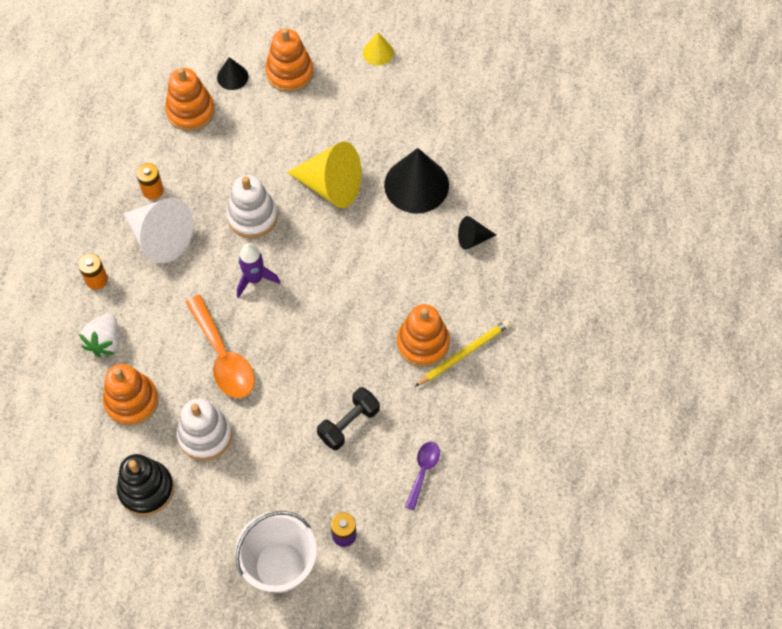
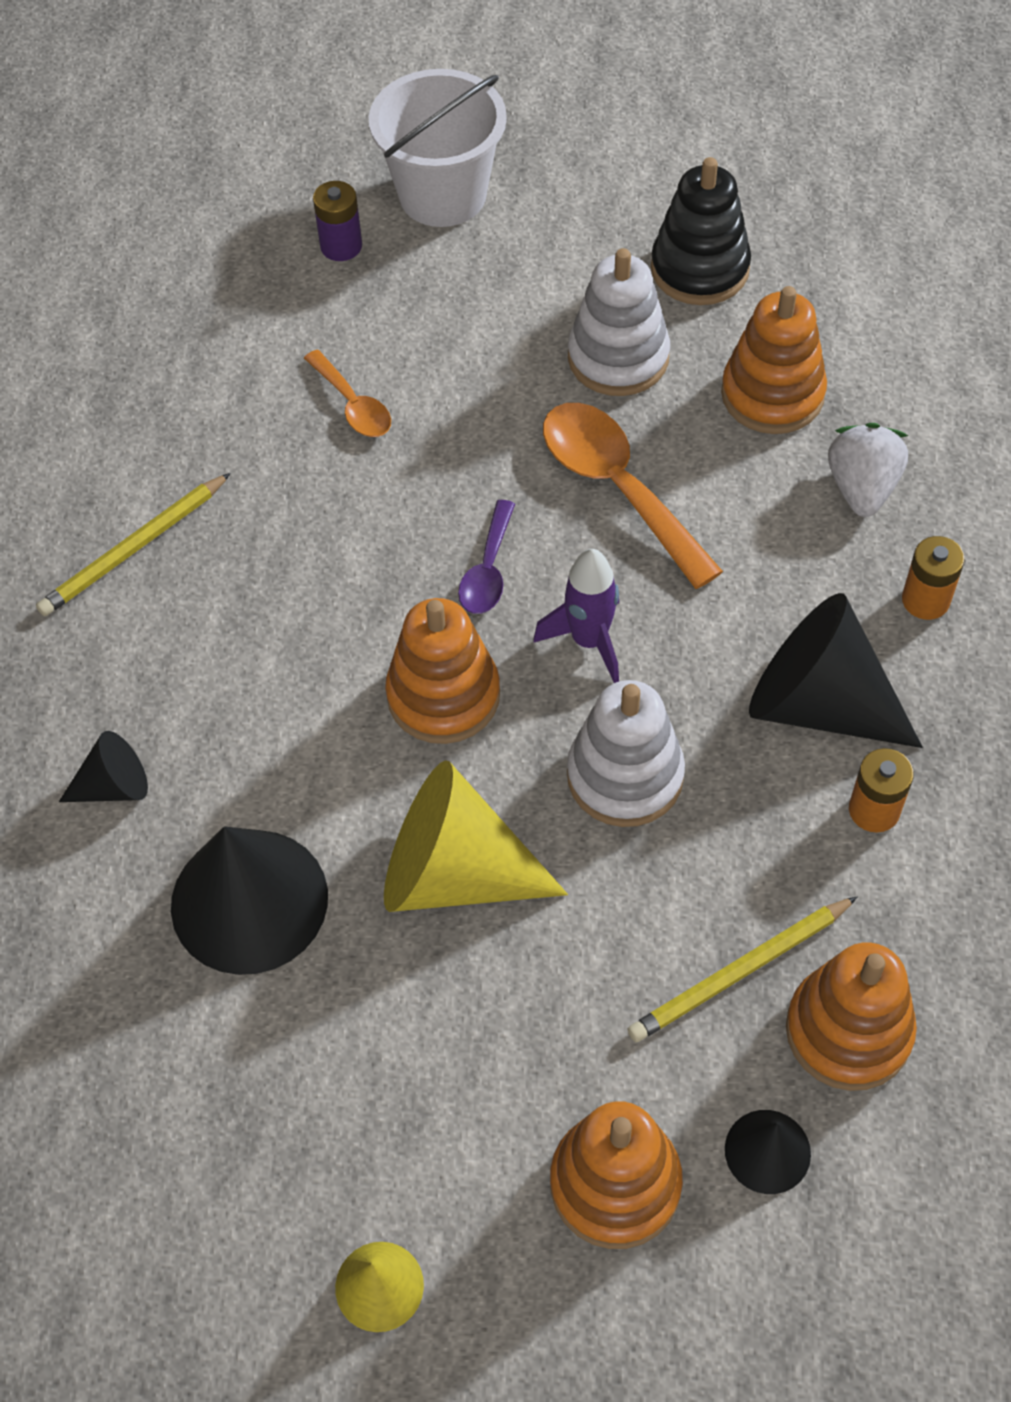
camera: 175 degrees right, 5 degrees down
(160, 237) = (819, 703): white cone -> black cone
(225, 136) = (740, 972): none -> yellow pencil
(349, 424) = (353, 405): black dumbbell -> orange spoon
(423, 343) = (218, 558): orange stacking toy -> orange stacking toy (443, 695)
(423, 471) = (208, 349): purple spoon -> purple spoon (488, 570)

